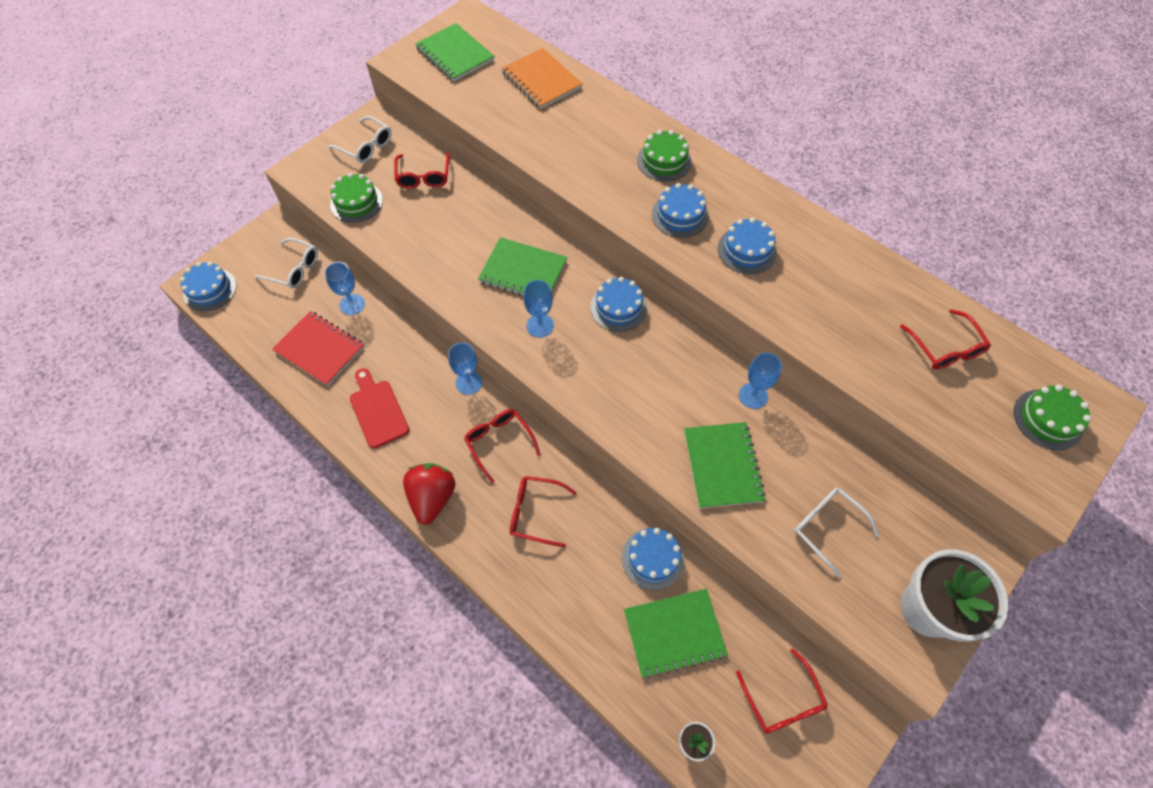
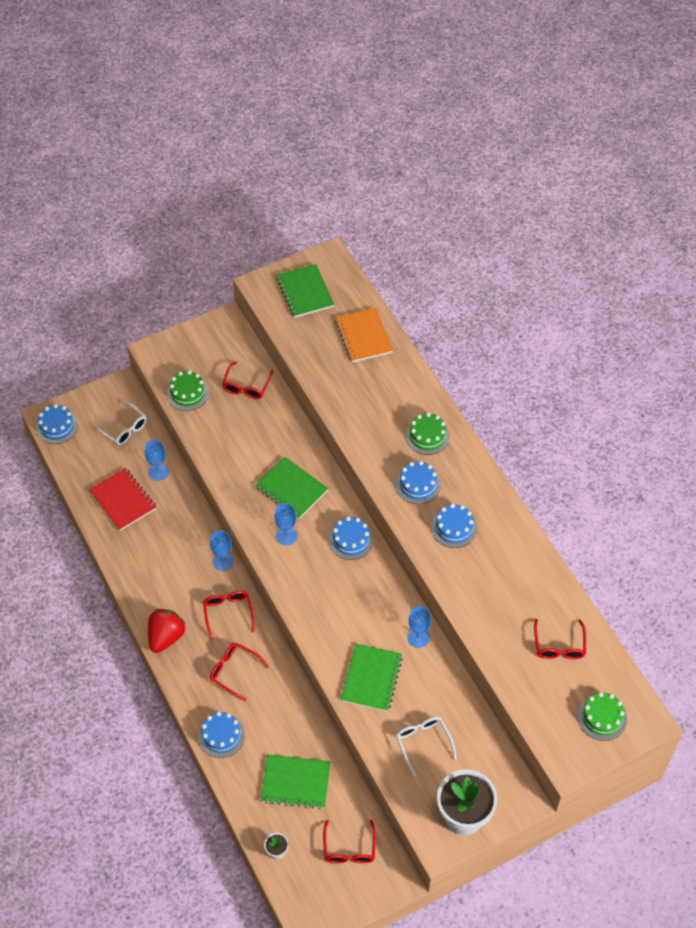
camera: 20 degrees right, 5 degrees down
(366, 146) = (211, 346): white glasses -> none
(378, 410) = (149, 561): red cutting board -> none
(652, 558) = (303, 730): blue cake -> blue cake (221, 735)

